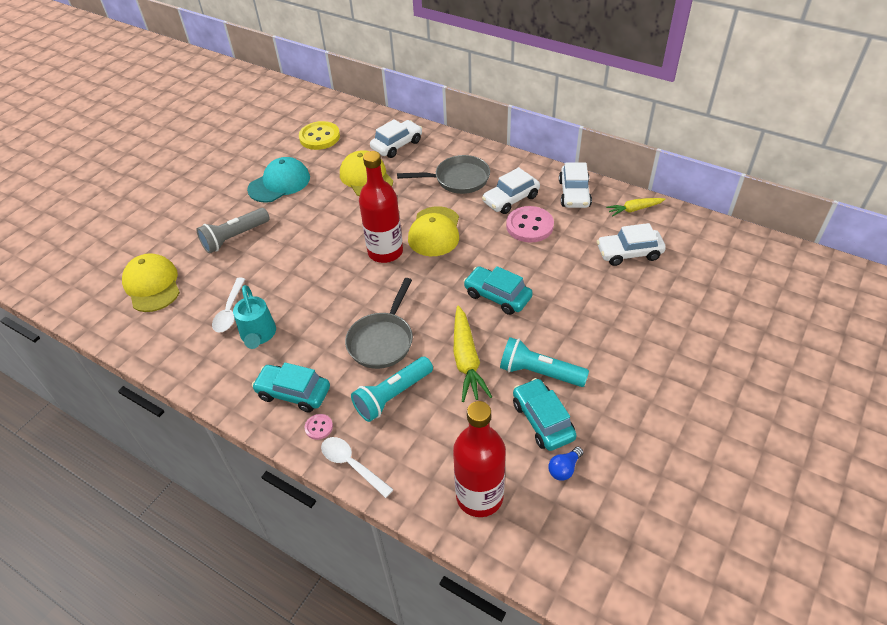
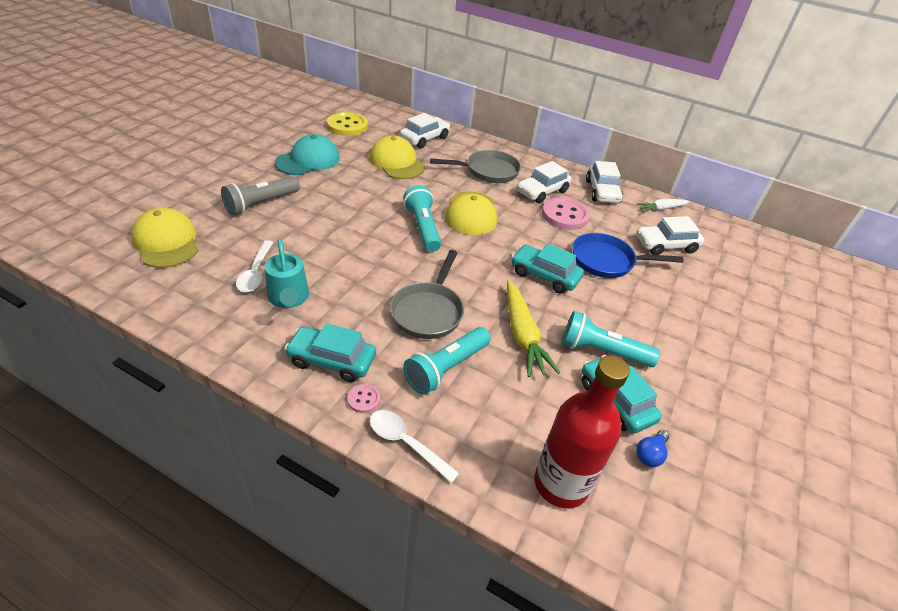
camera: 10 degrees left, 5 degrees down
(385, 252) = (423, 228): red bottle -> turquoise flashlight
(563, 276) = (607, 261): none -> blue pan
(634, 209) = (661, 209): yellow carrot -> white carrot

